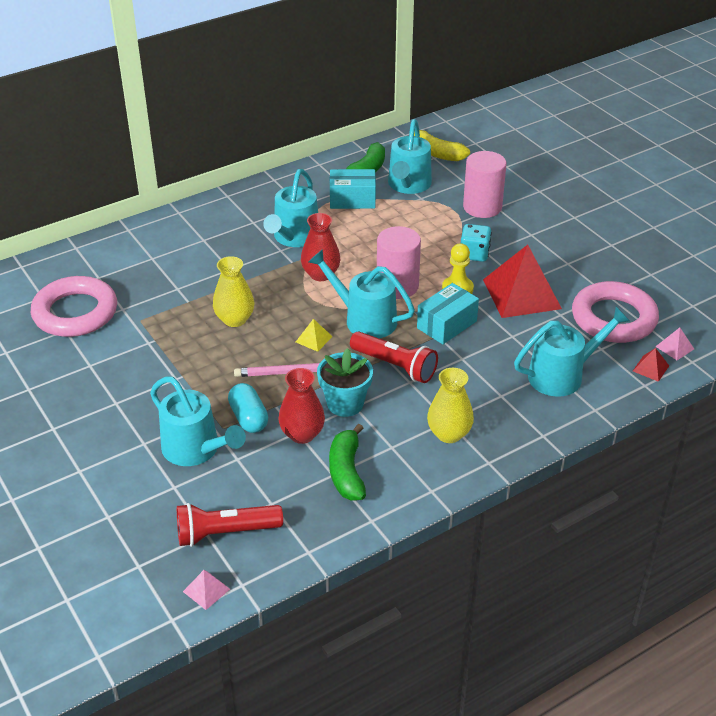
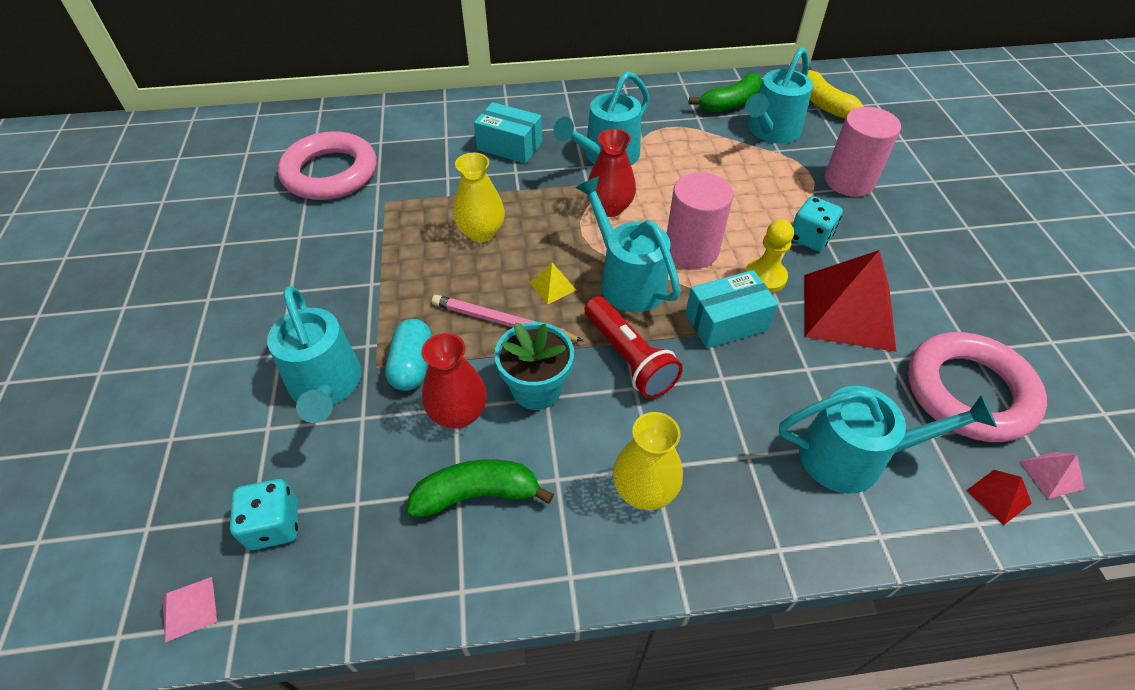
camera: 25 degrees right, 10 degrees up
(226, 533) = (274, 525): red flashlight -> turquoise dice
(347, 472) = (477, 495): green banana -> green banana turned 60 degrees clockwise
(352, 200) = (697, 131): turquoise box -> turquoise box (509, 146)

